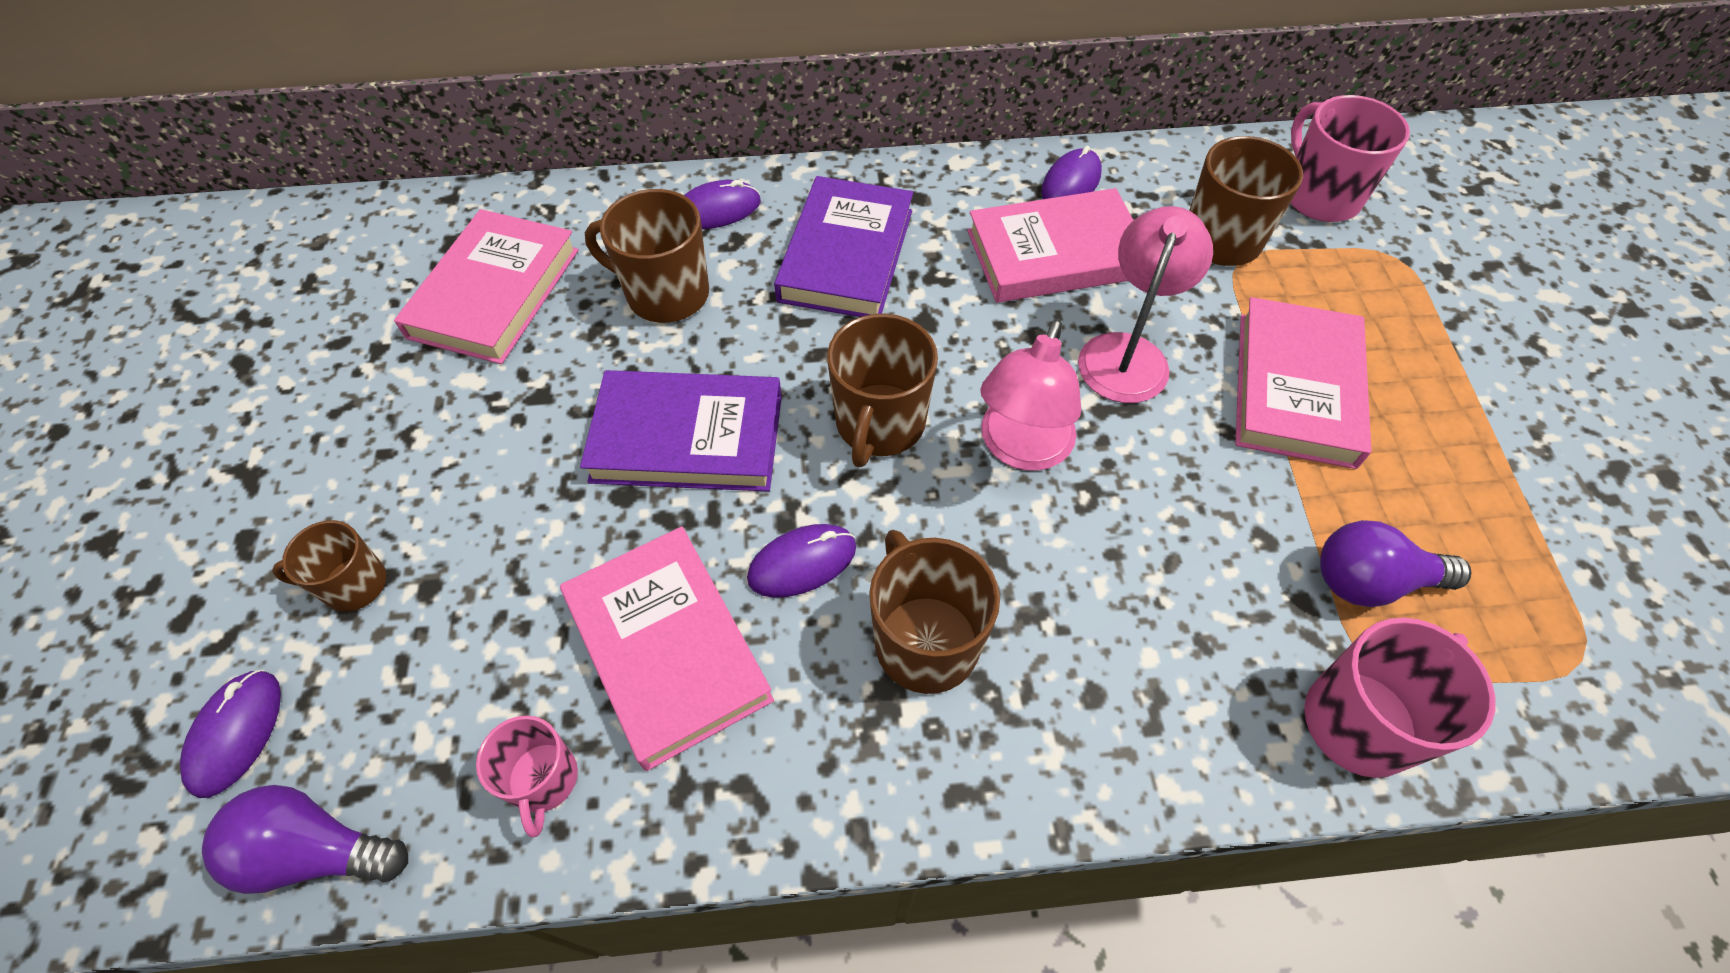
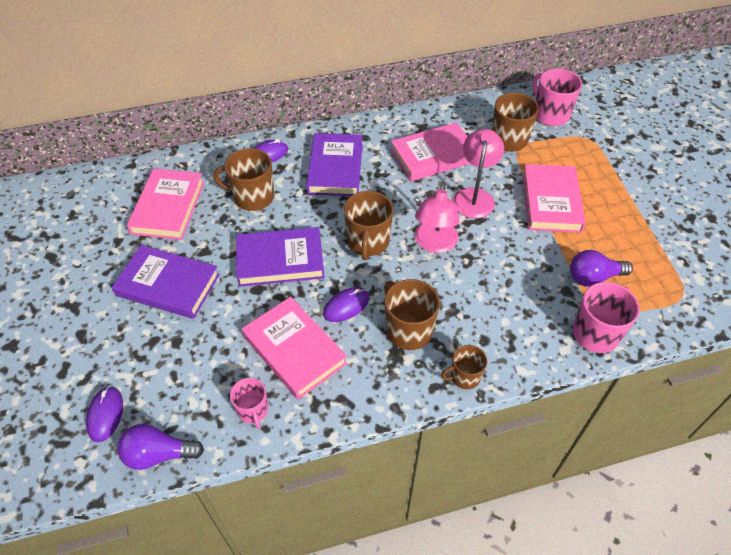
camera: 10 degrees left, 5 degrees down
(353, 585) = (140, 345): brown mug -> brown mug (464, 377)
(447, 458) = (168, 285): none -> purple book
(1071, 183) = (435, 122): purple mouse -> none

